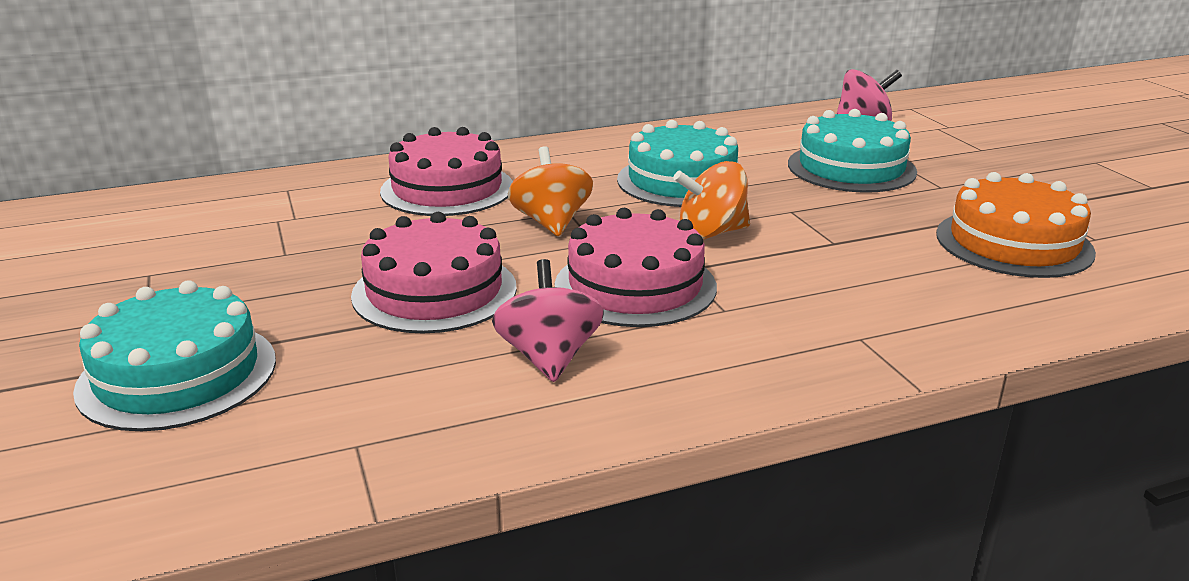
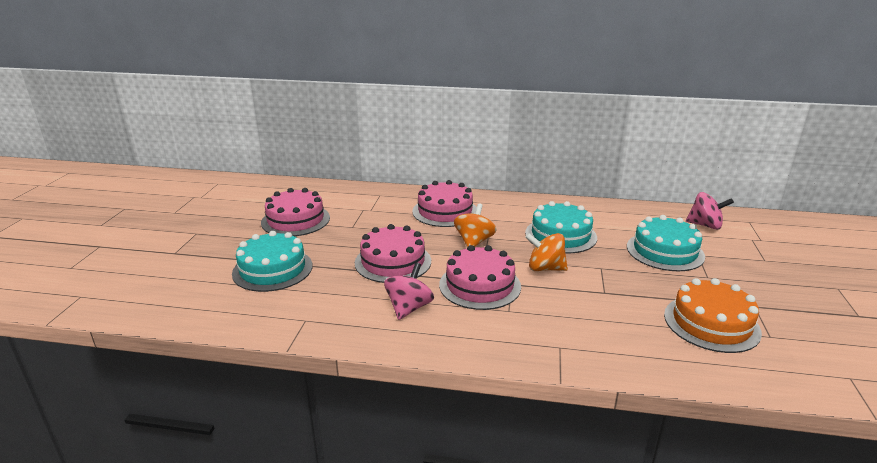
camera: 30 degrees right, 0 degrees up
(140, 271) = (295, 220): none -> pink cake

